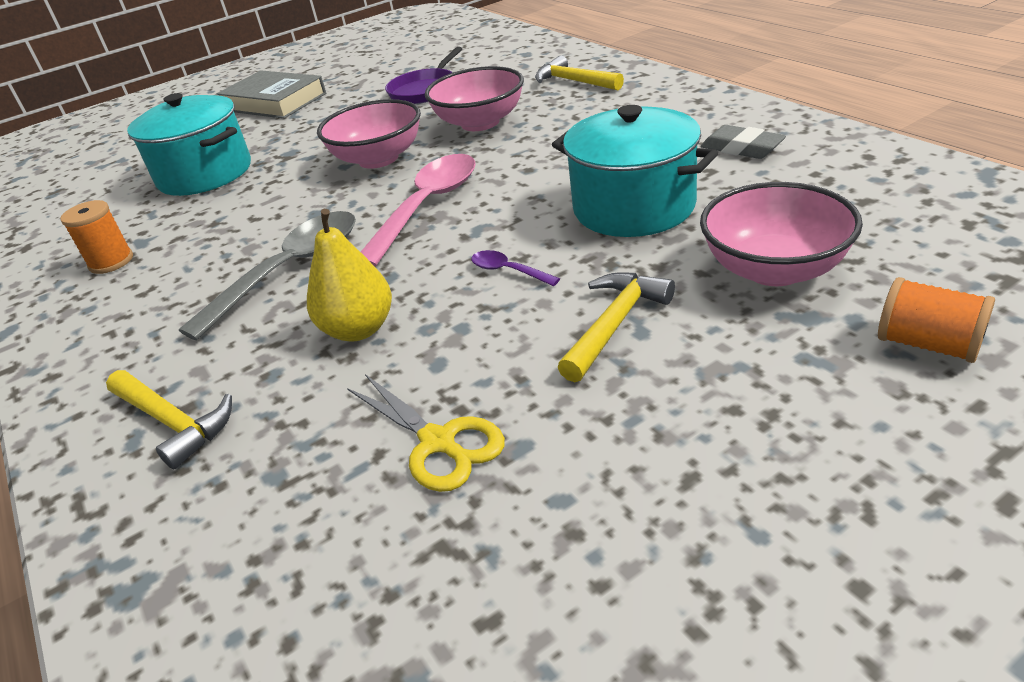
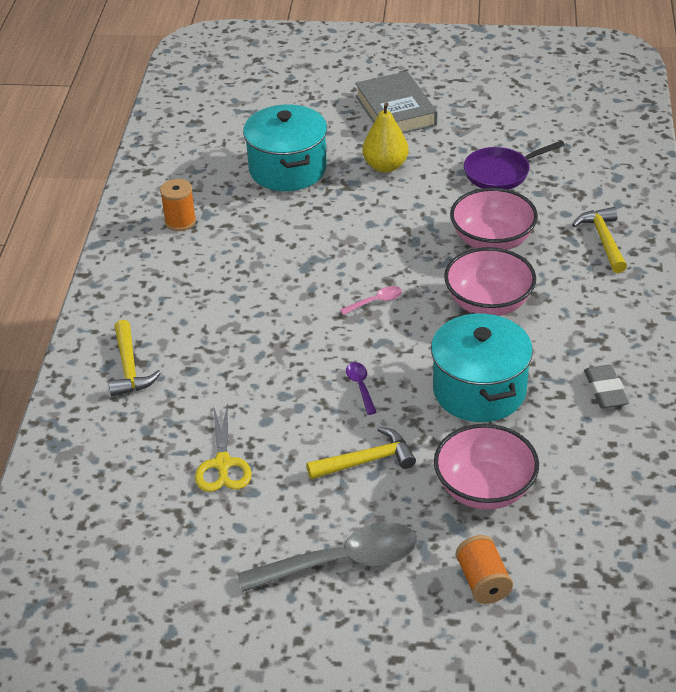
camera: 35 degrees right, 5 degrees up
(290, 270) = (259, 301): grey spoon -> grey spoon (342, 562)
(359, 329) = (252, 371): yellow pear -> yellow pear (385, 166)
(378, 159) = (395, 232): pink bowl -> pink bowl (488, 303)
(427, 207) = (376, 302): pink spoon -> pink spoon, size x0.44

